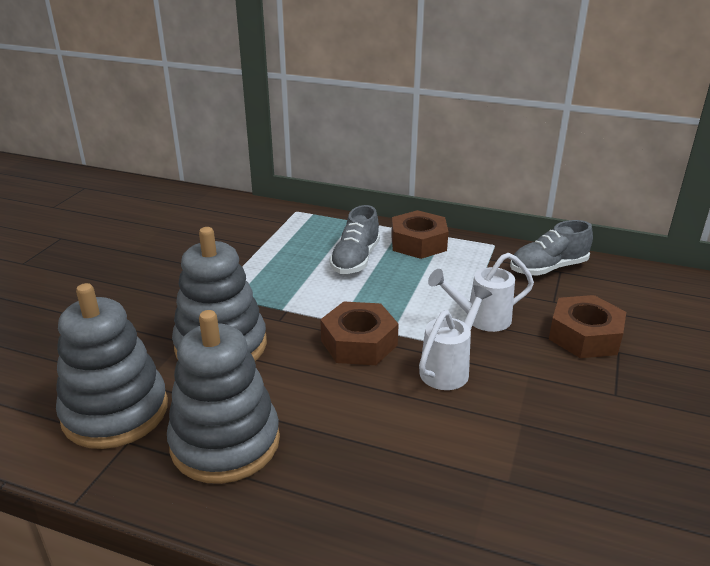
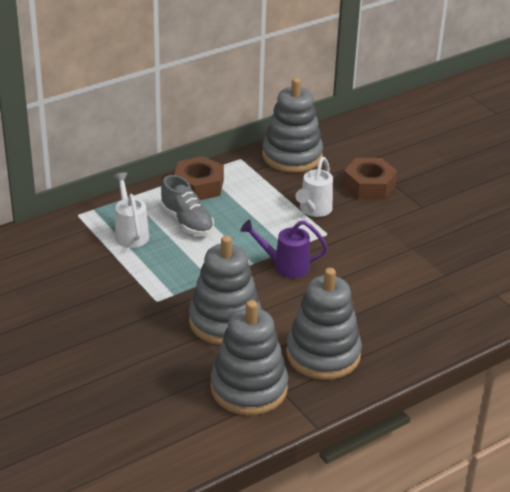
camera: 55 degrees left, 5 degrees up
(359, 343) = (284, 266): brown nut -> purple watering can
(449, 368) = (345, 246): white watering can -> white watering can (130, 233)
(548, 268) = (292, 156): grey shoe -> grey stacking toy

